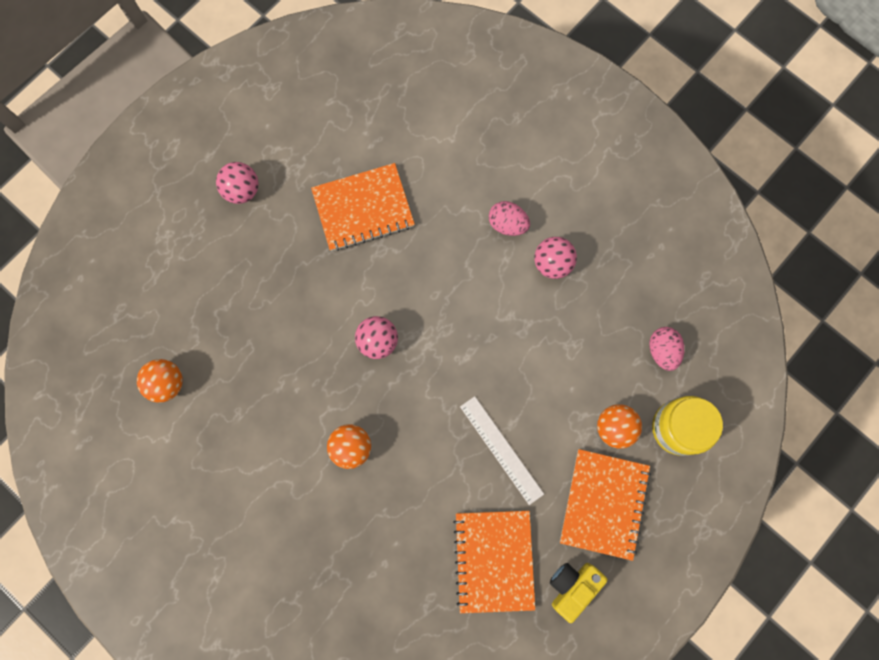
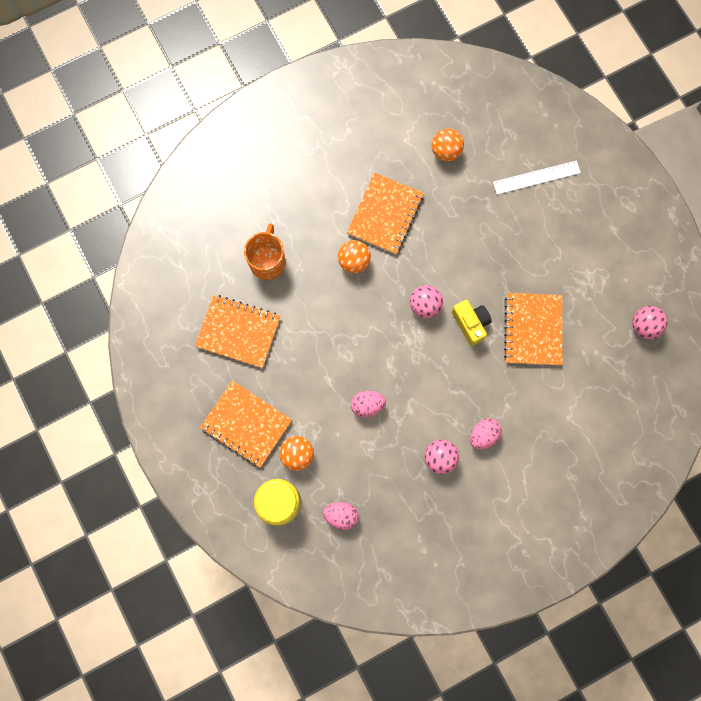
camera: 110 degrees right, 0 degrees up
(242, 190) = (577, 245): pink ball -> pink ball (644, 326)
(276, 430) = (385, 214): none -> orange notebook
(389, 558) = (267, 261): none -> orange mug
(501, 449) = (312, 365): white ruler -> white ruler (536, 177)
(524, 366) = (367, 405): none -> pink egg
(572, 586) = (199, 379): yellow camera -> yellow camera (470, 323)

